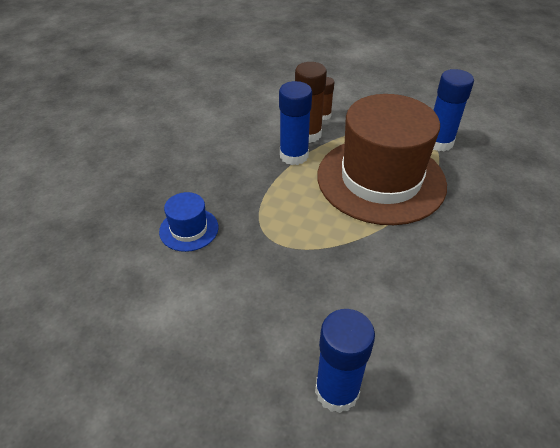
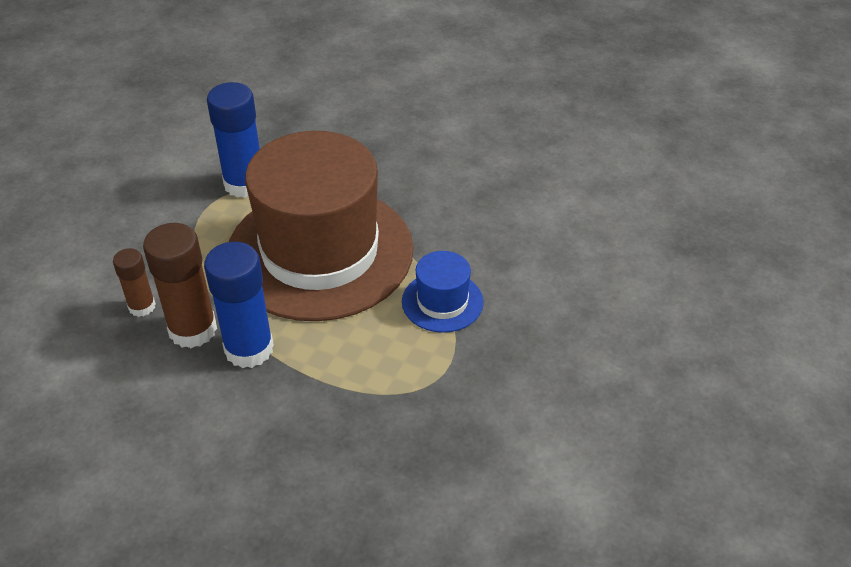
camera: 90 degrees left, 0 degrees up
(189, 229) = (417, 483): blue hat -> blue hat (442, 302)
(337, 391) = (658, 320): blue glue stick -> none

